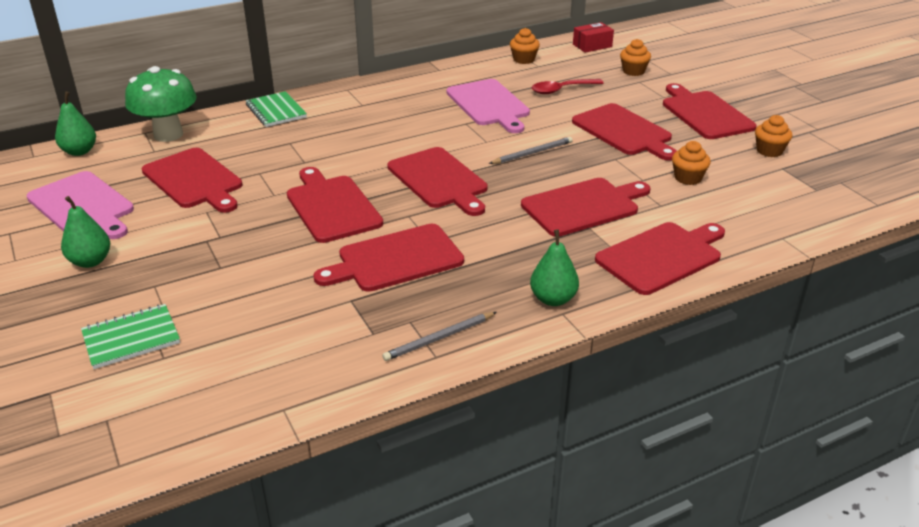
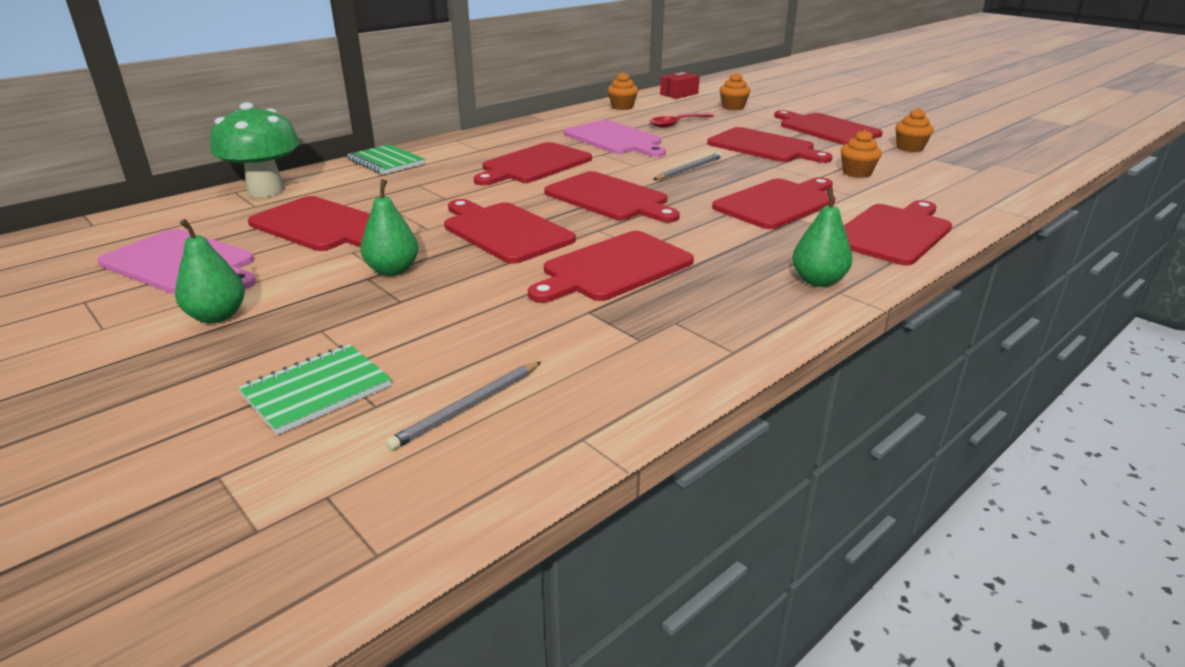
camera: 15 degrees left, 5 degrees down
(79, 151) = (155, 215): green pear -> green pear (392, 270)
(398, 130) = (534, 165): none -> red cutting board
(439, 338) = (723, 333): grey pencil -> grey pencil (467, 407)

